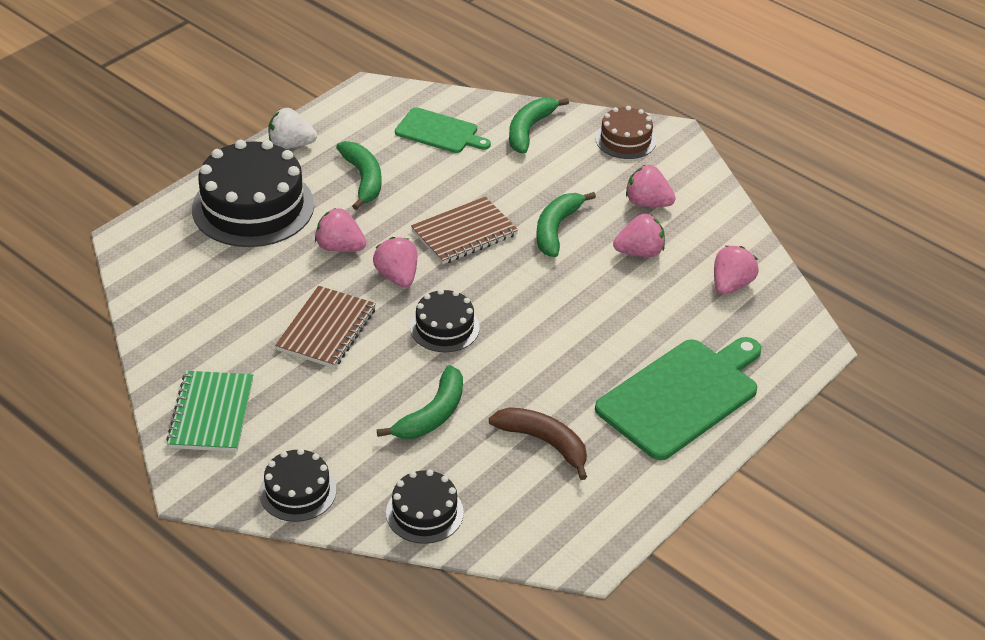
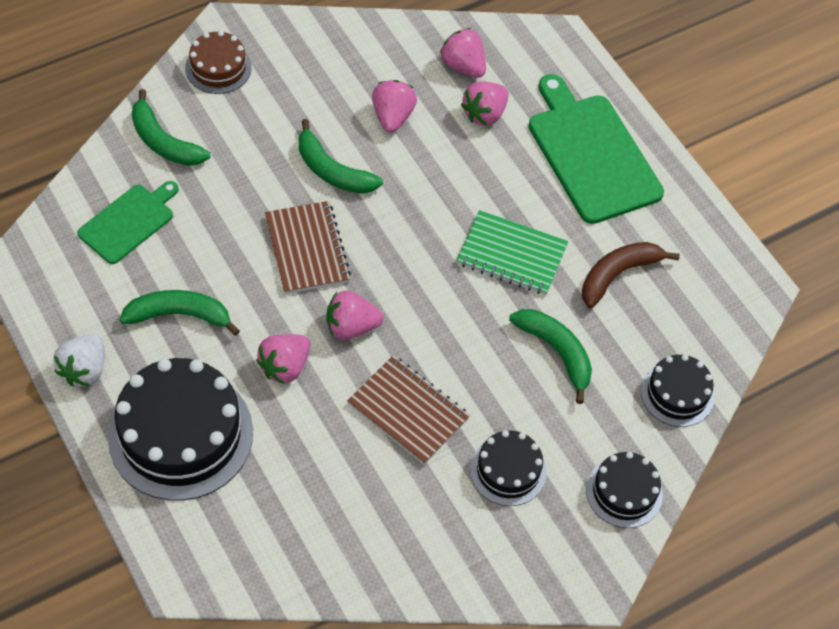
camera: 75 degrees left, 15 degrees up
(211, 414) = (497, 546): green notebook -> green notebook (511, 255)
(444, 327) = (441, 308): black cake -> black cake (508, 470)
(647, 203) = (324, 85): pink strawberry -> pink strawberry (484, 114)

